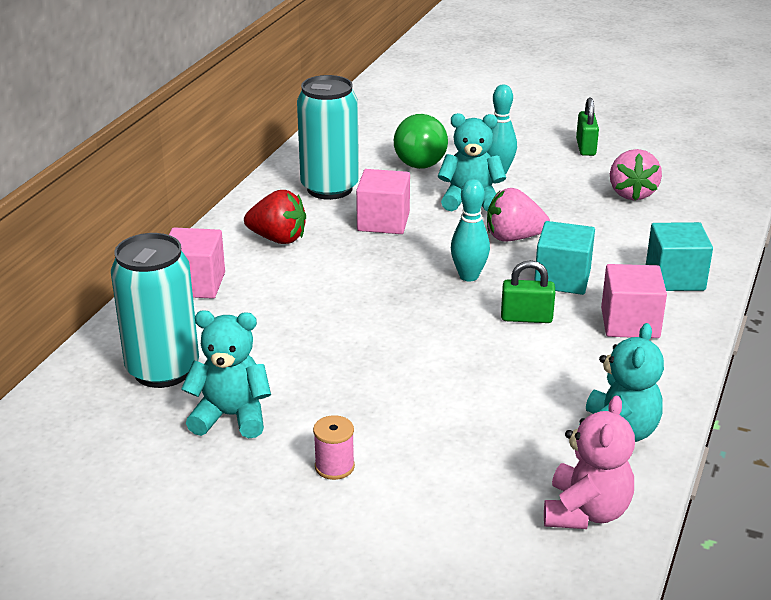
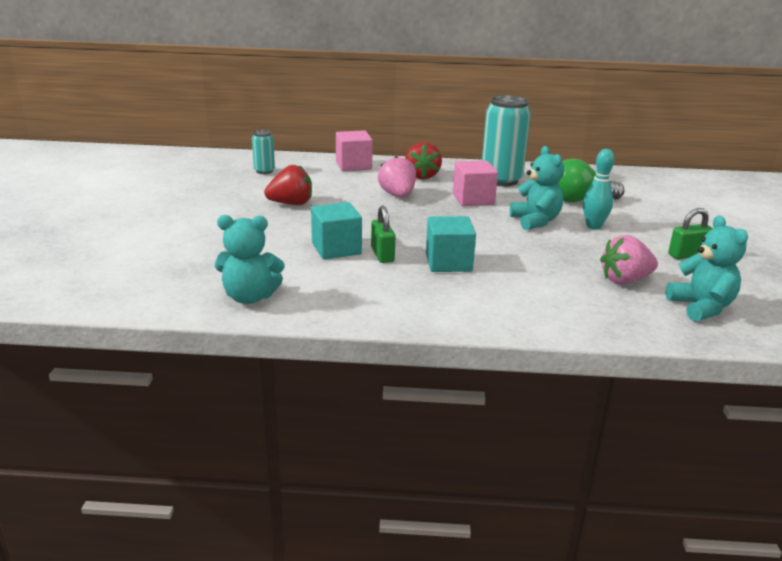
camera: 70 degrees right, 5 degrees down
(163, 370) = (264, 171): turquoise can -> turquoise can, size x0.50
(231, 416) = (228, 190): turquoise teddy bear -> turquoise teddy bear (701, 307)
(324, 362) = (291, 204): none -> red strawberry
(334, 466) = (189, 218): pink spool -> none
(468, 276) = (424, 231): turquoise bowling pin -> none
(513, 238) = (494, 240): pink strawberry -> pink strawberry (398, 195)
(586, 512) = (157, 292): pink teddy bear -> none
(630, 323) = (403, 293): pink cube -> none
(675, 278) = (491, 308): turquoise cube -> turquoise cube (336, 248)

